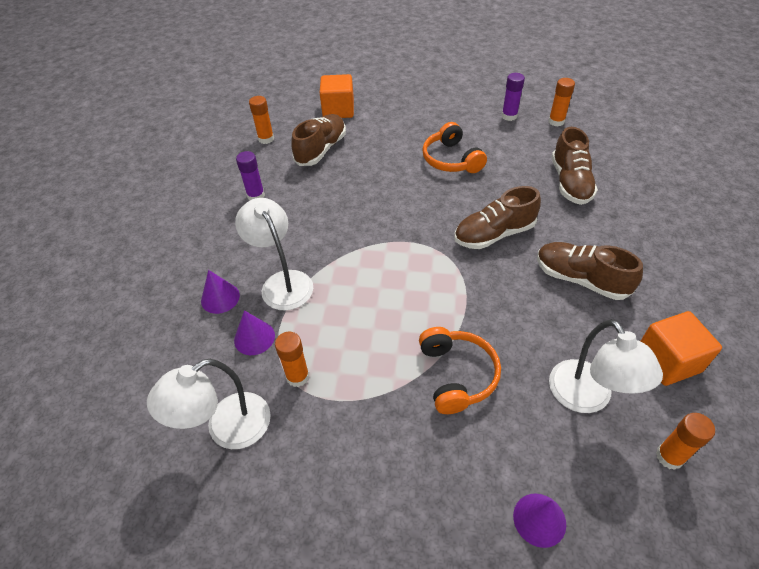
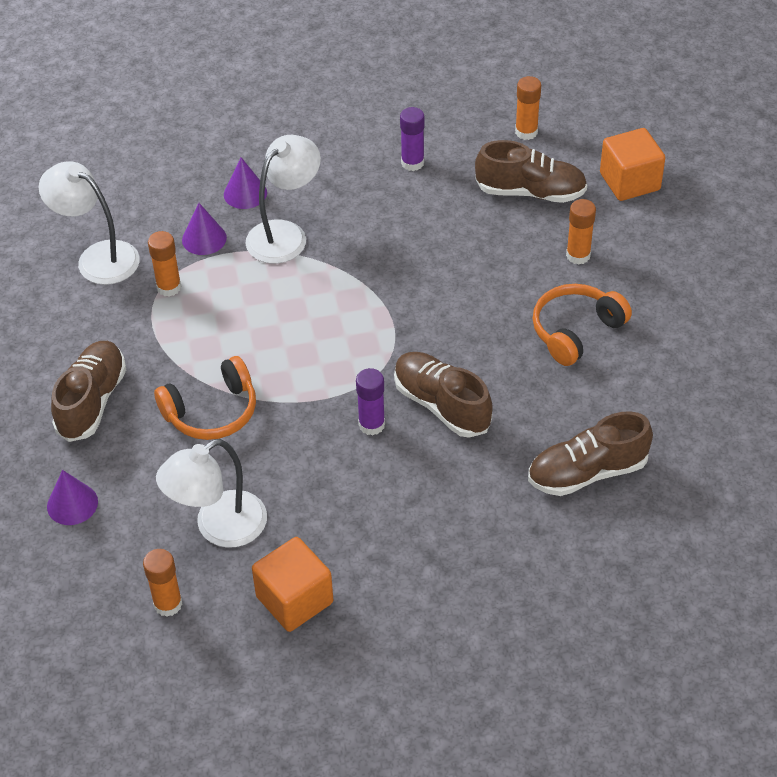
camera: 70 degrees right, 0 degrees up
(509, 116) = (720, 377): purple glue stick -> purple glue stick (371, 425)
(556, 121) = (736, 437): orange glue stick -> orange glue stick (578, 255)
(580, 279) = (395, 504): brown shoe -> brown shoe (92, 401)

